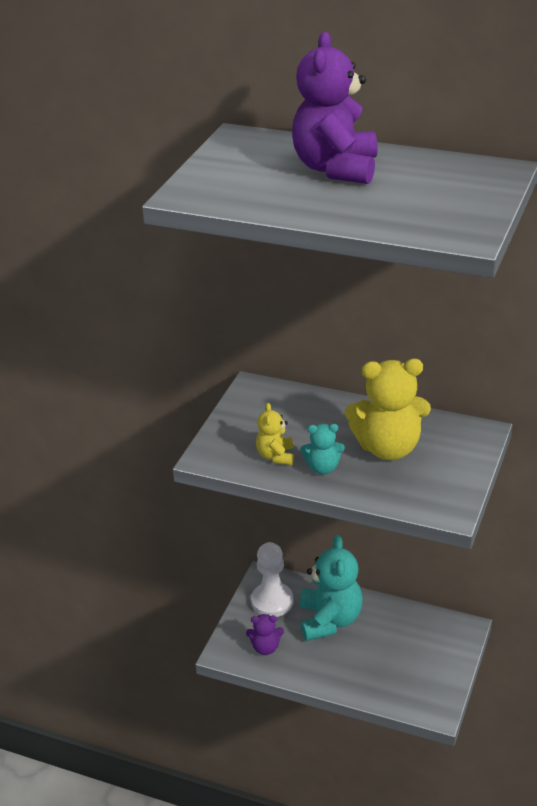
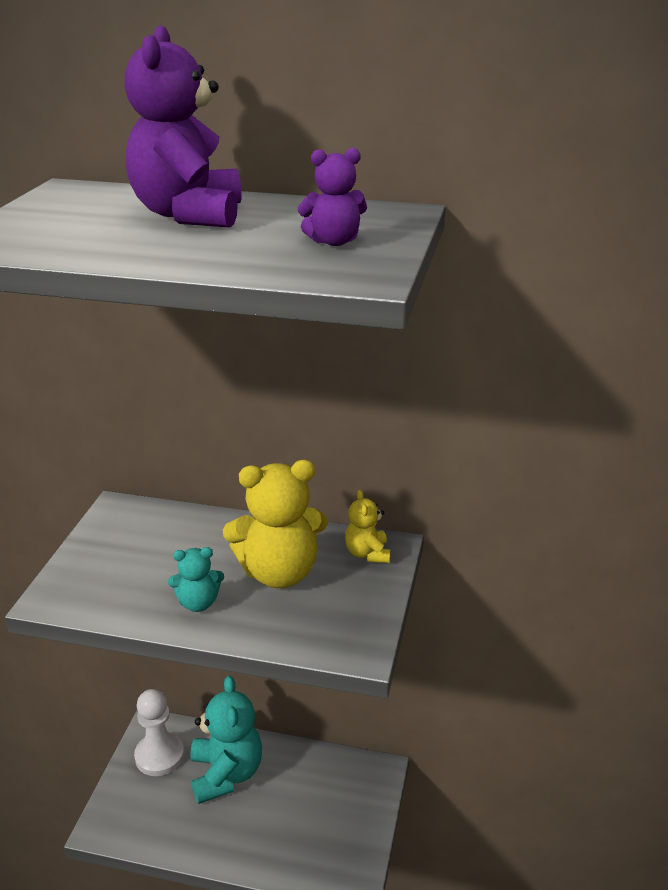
camera: 10 degrees left, 5 degrees down
(265, 647) = (150, 817): purple teddy bear -> purple teddy bear (334, 242)
(276, 456) = (139, 591): yellow teddy bear -> yellow teddy bear (367, 553)

